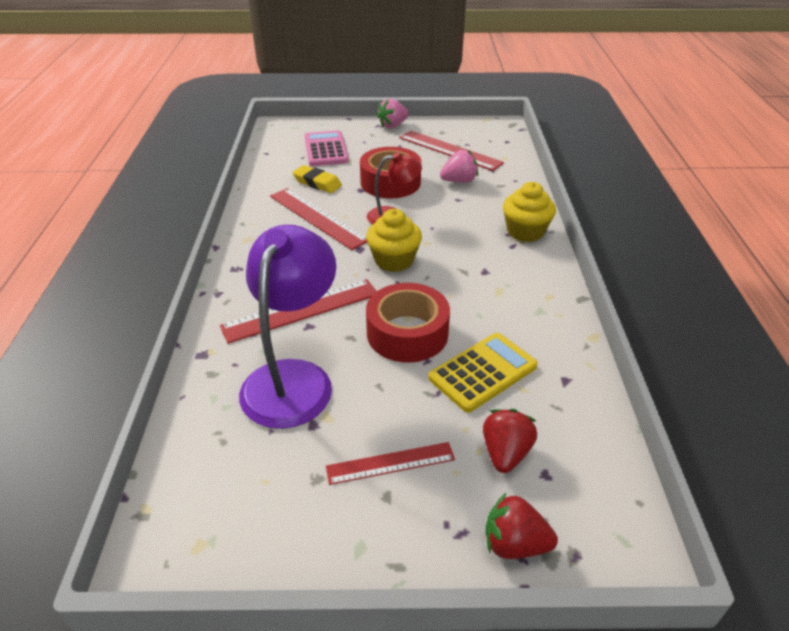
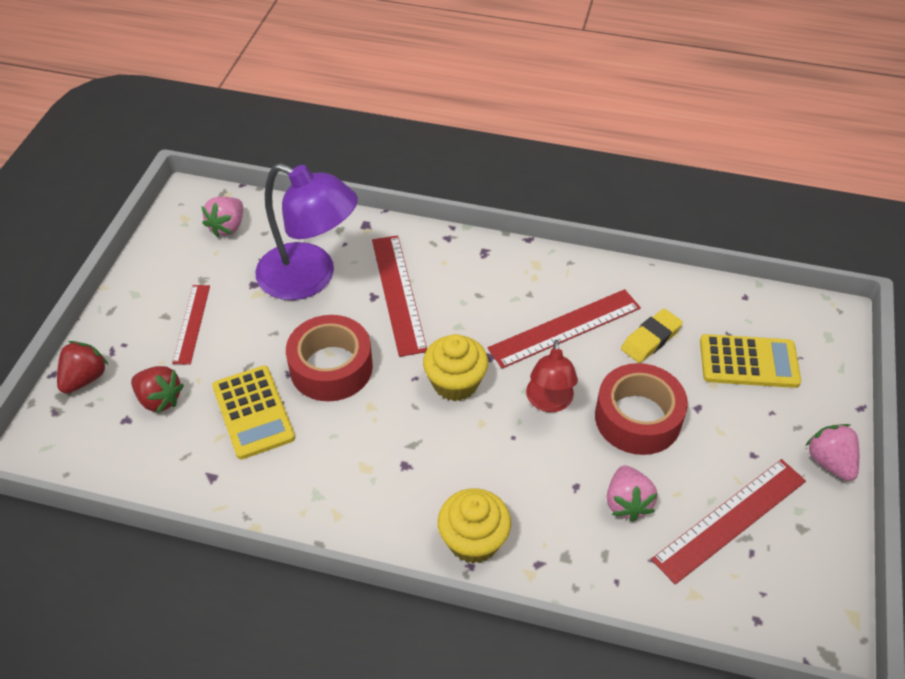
camera: 105 degrees right, 10 degrees up
(215, 484) = (227, 227): none -> pink strawberry
(326, 149) = (748, 362): pink calculator -> yellow calculator

